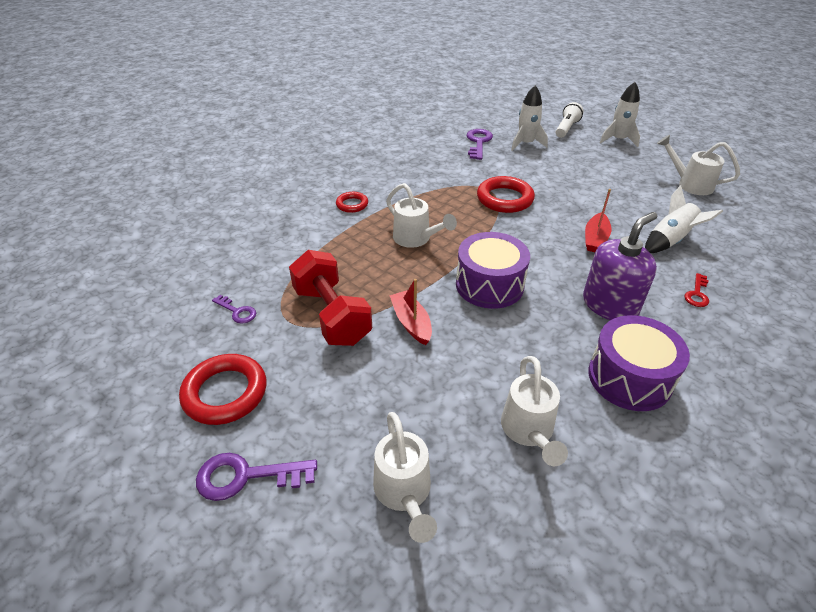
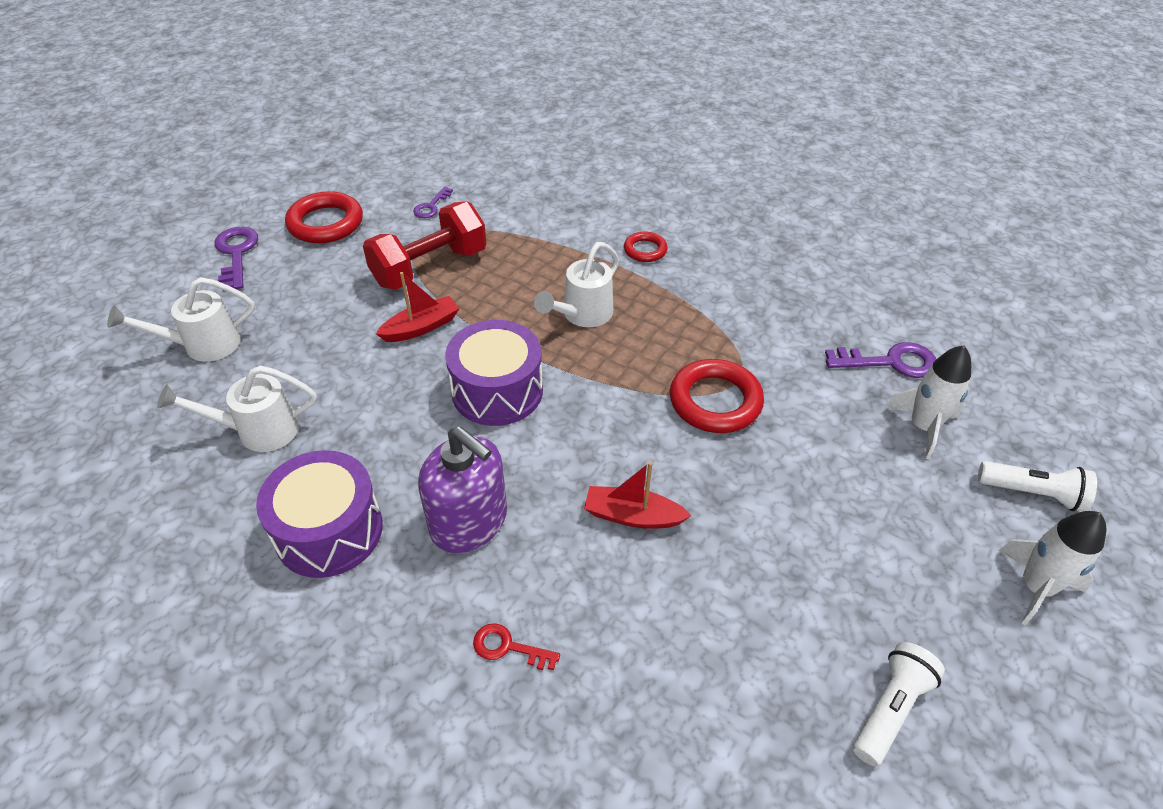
camera: 80 degrees right, 5 degrees up
(670, 241) = (655, 631): white rocket -> none
(690, 184) = (890, 709): white watering can -> white flashlight

